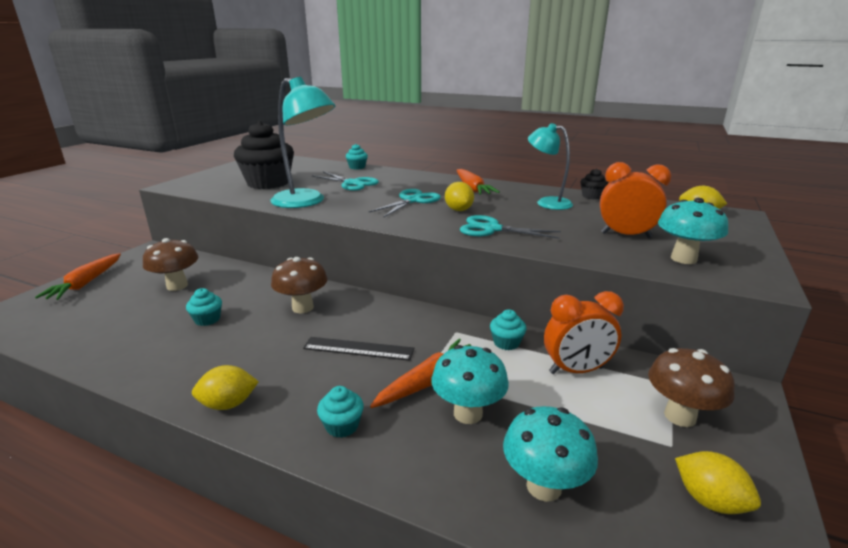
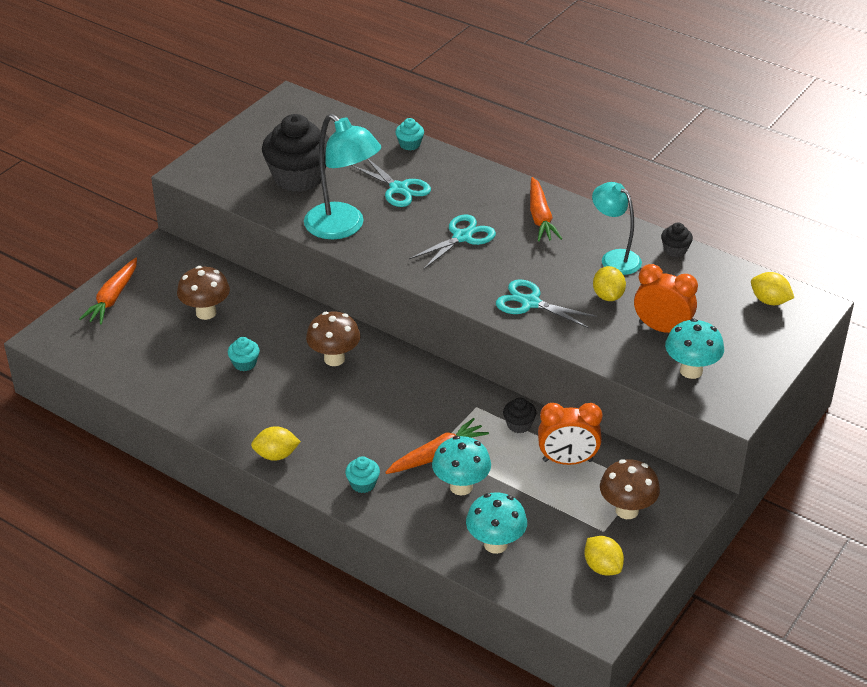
camera: 10 degrees right, 15 degrees up
(358, 349) = (383, 415): black ruler -> none
(458, 210) = (508, 262): yellow lemon -> yellow lemon (608, 296)
(506, 343) = (519, 425): turquoise cupcake -> black cupcake

